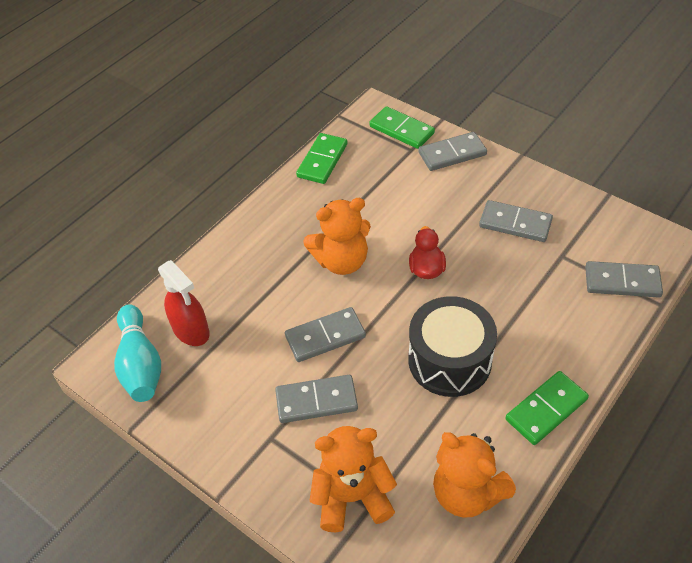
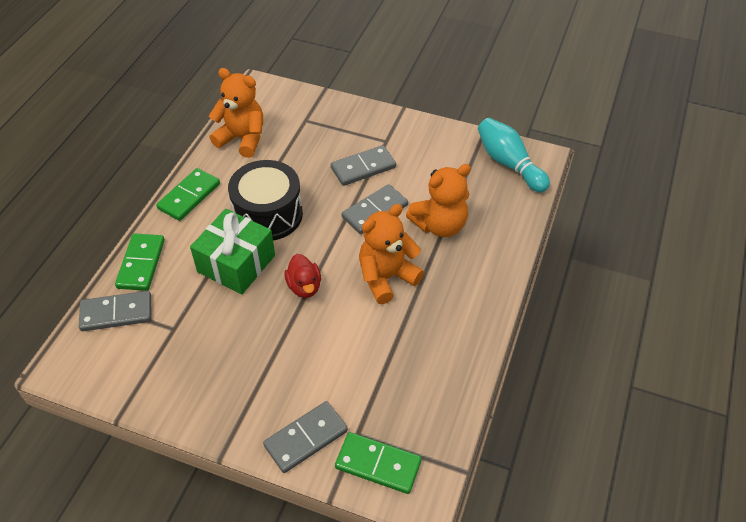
camera: 160 degrees right, 0 degrees up
(191, 331) = (486, 193): red spray bottle -> none
(322, 160) = (456, 392): green domino -> green domino (141, 264)
(352, 497) = (317, 122): orange teddy bear -> orange teddy bear (440, 225)
(494, 308) = (236, 263): none -> green gift
(515, 223) = (222, 356): grey domino -> none

